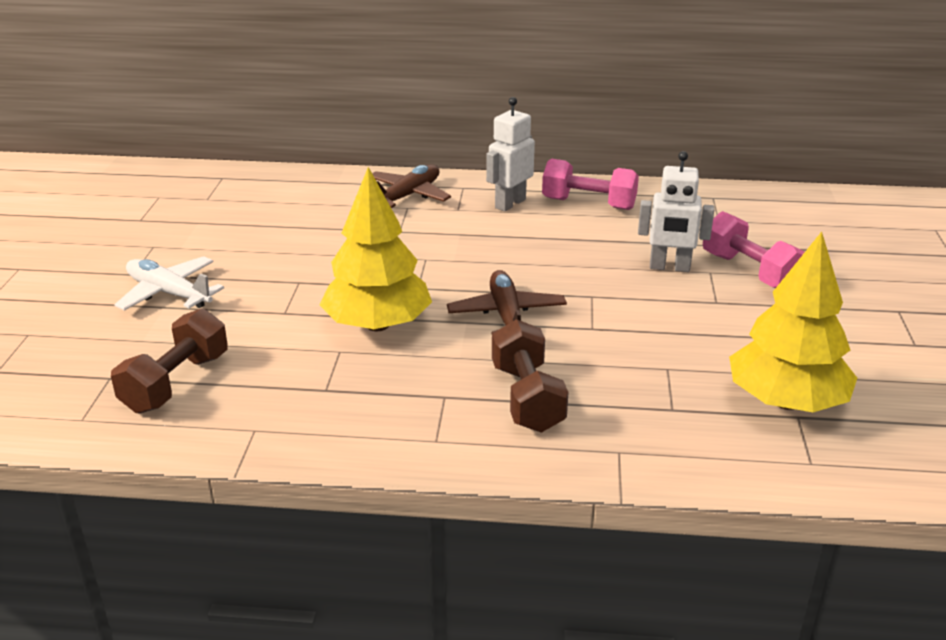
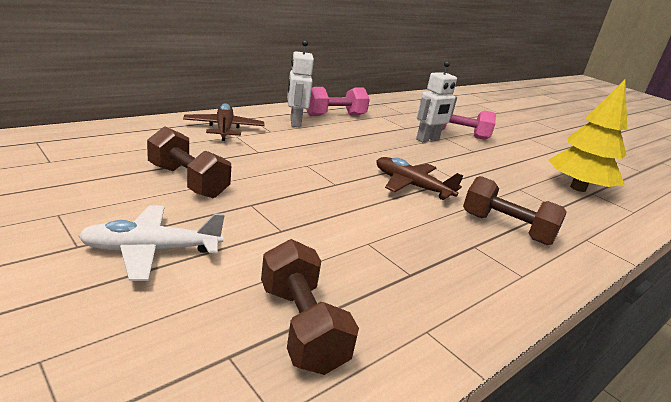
camera: 50 degrees left, 5 degrees down
(281, 245) = (188, 181): none -> brown dumbbell
(377, 325) = (358, 216): yellow tree -> none

